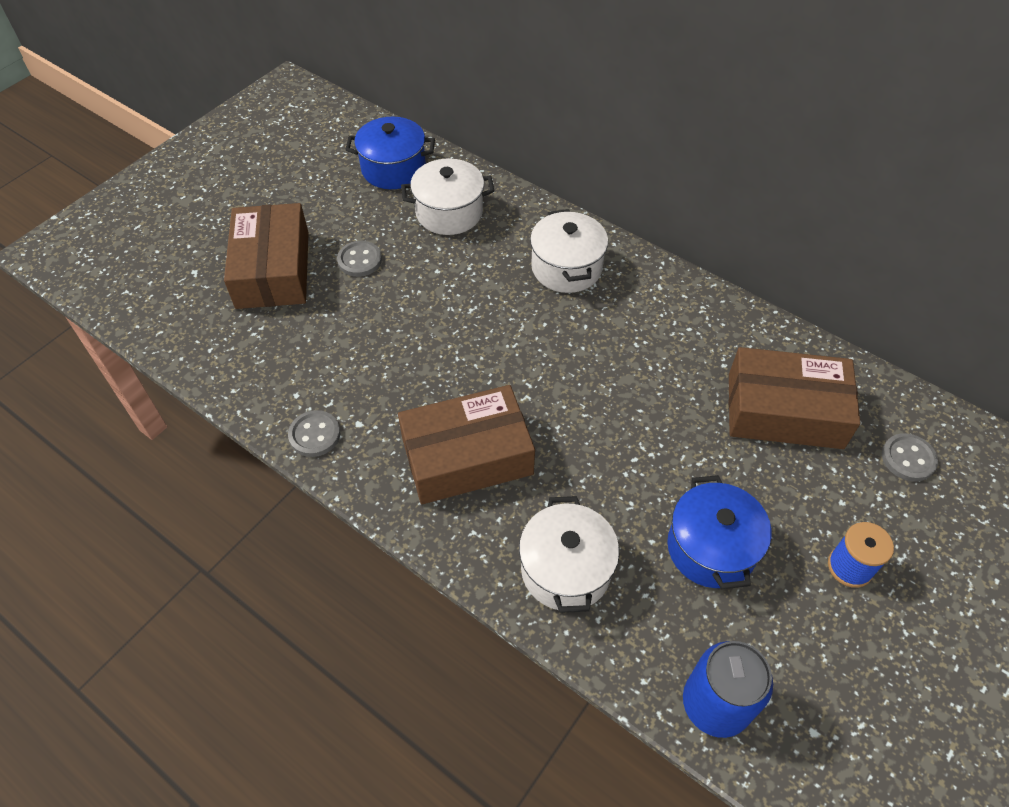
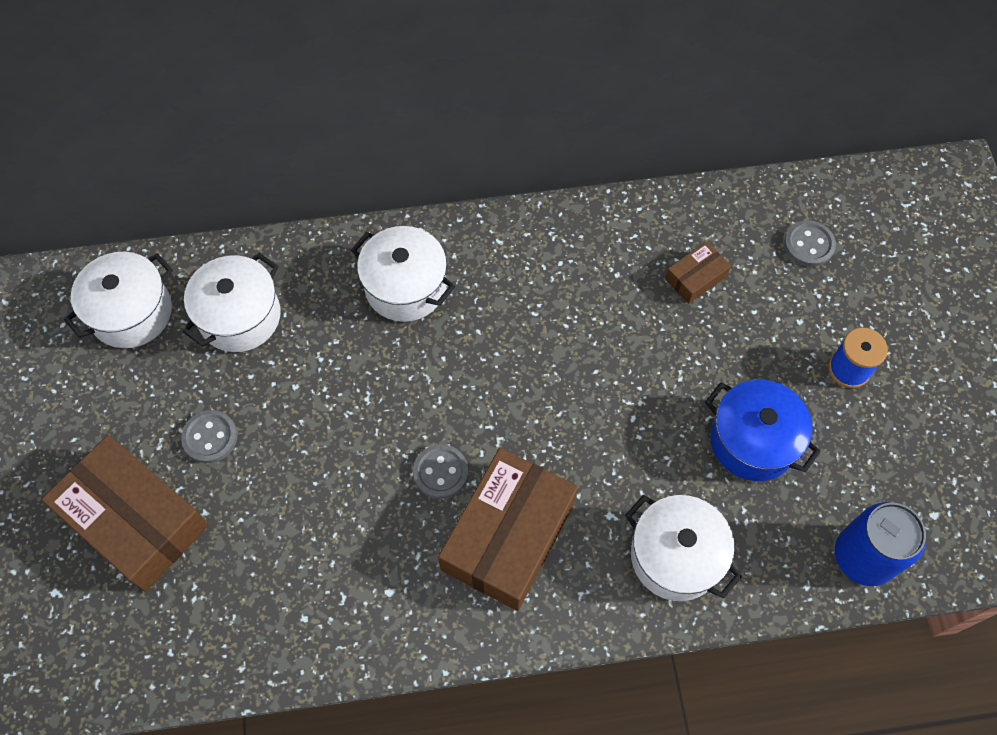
camera: 45 degrees left, 10 degrees up
(314, 435) = (363, 637): grey button -> grey button (440, 472)
(393, 169) = (131, 313): blue pot -> white pot
(784, 410) = (695, 277): brown box -> brown box, size x0.46

